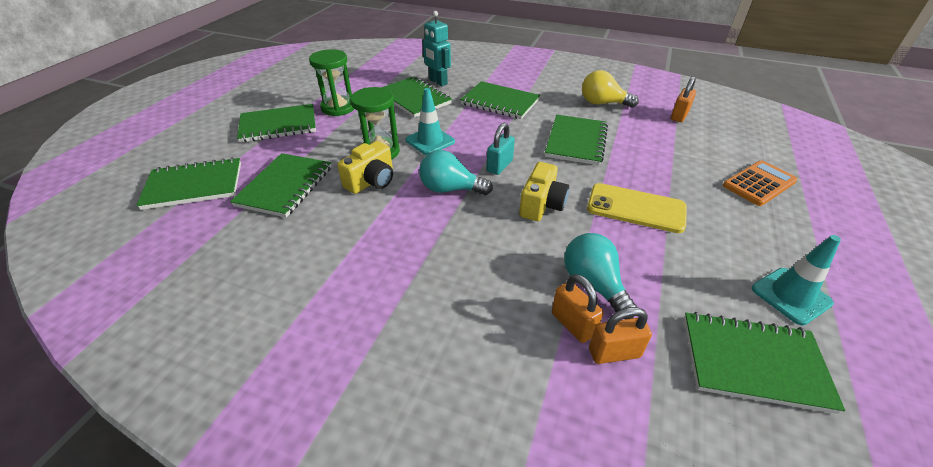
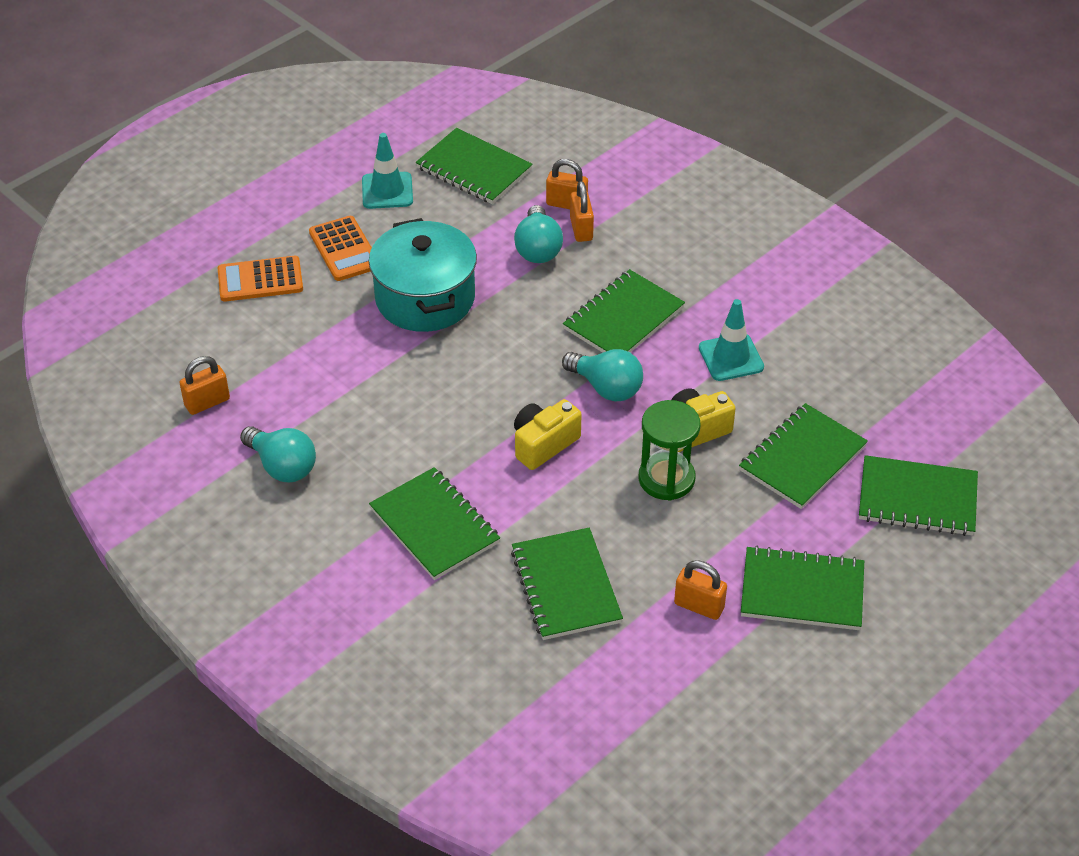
camera: 155 degrees left, 5 degrees up
(338, 108) = (699, 606): green hourglass -> orange padlock
(430, 141) = (589, 476): turquoise traffic cone -> turquoise traffic cone (731, 357)
(438, 82) = (500, 623): turquoise robot -> none
(499, 166) = (526, 401): turquoise padlock -> none
(541, 205) = (519, 334): yellow camera -> yellow camera (543, 444)
(576, 141) = (396, 407): green notebook -> green notebook (623, 318)
(602, 103) = (282, 466): yellow light bulb -> turquoise light bulb
(636, 208) = (425, 298): yellow phone -> turquoise pot
(741, 225) = (344, 249): none -> orange calculator

